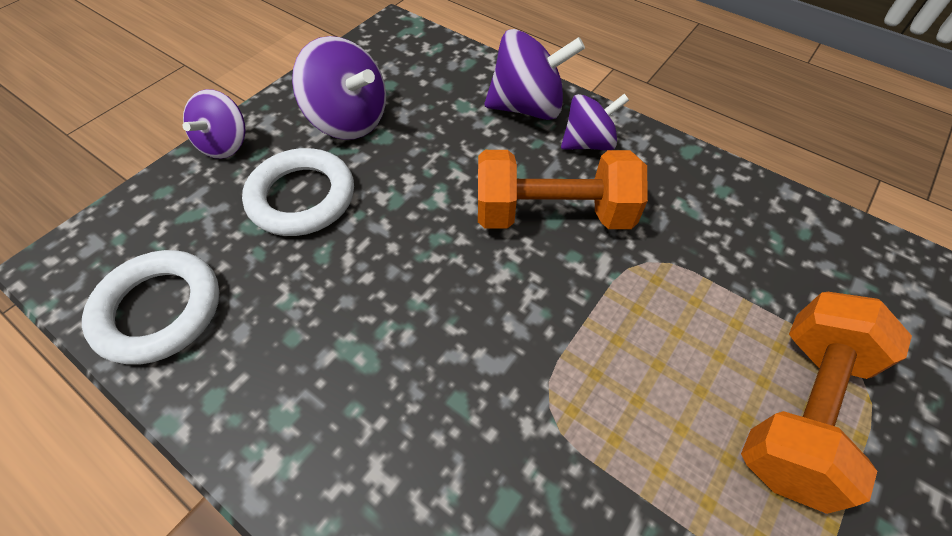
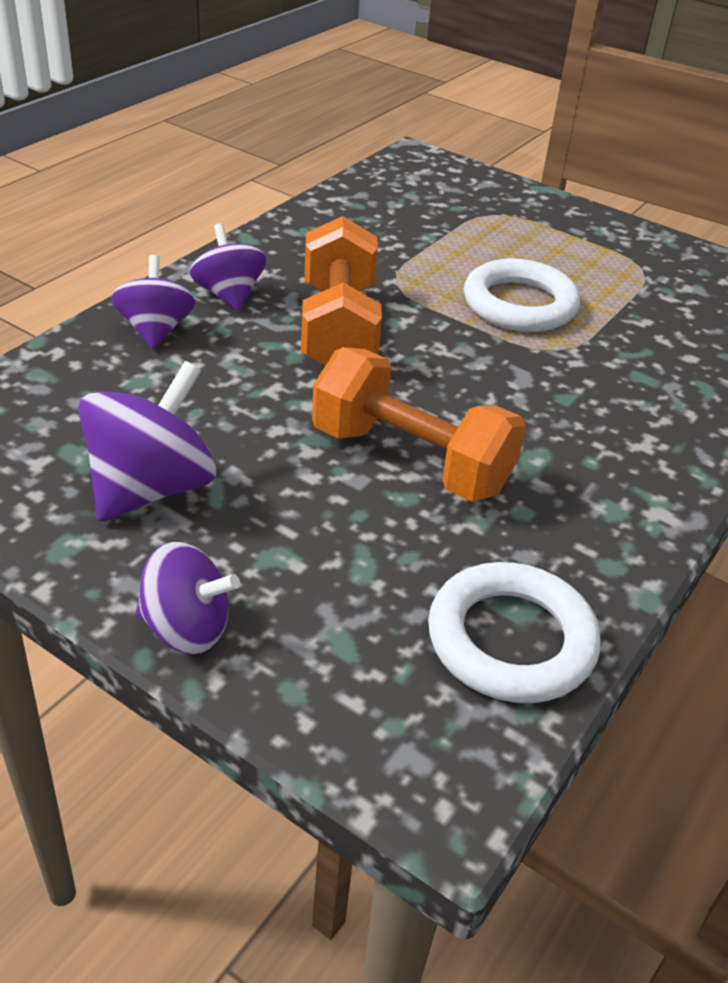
camera: 95 degrees left, 15 degrees down
(302, 197) = (310, 524): white ring -> white ring (519, 304)
(527, 107) = (155, 330): purple spinning top -> purple spinning top, size x0.66
(800, 410) = (527, 242): orange dumbbell -> orange dumbbell (411, 460)

